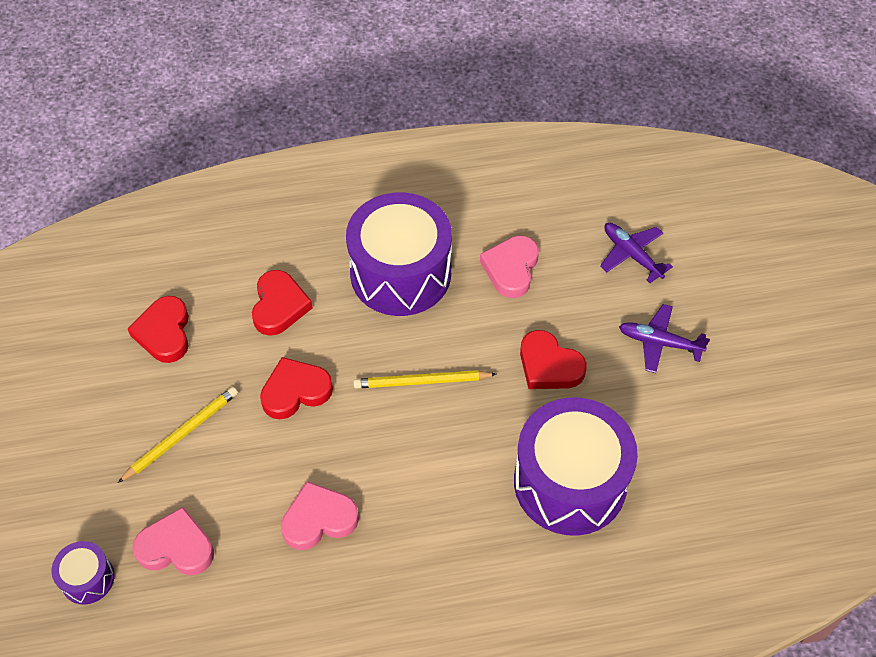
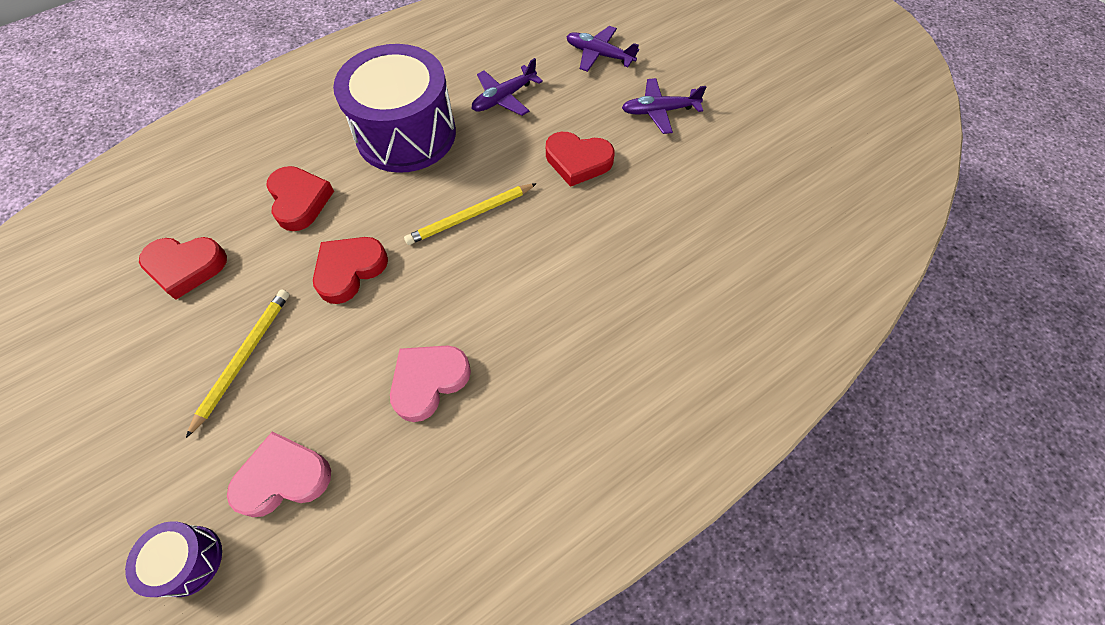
camera: 25 degrees left, 5 degrees up
(164, 333) = (186, 267): red heart -> red heart turned 60 degrees counterclockwise
(511, 269) = (504, 98): pink heart -> purple plane
(570, 482) = (649, 249): purple drum -> none

